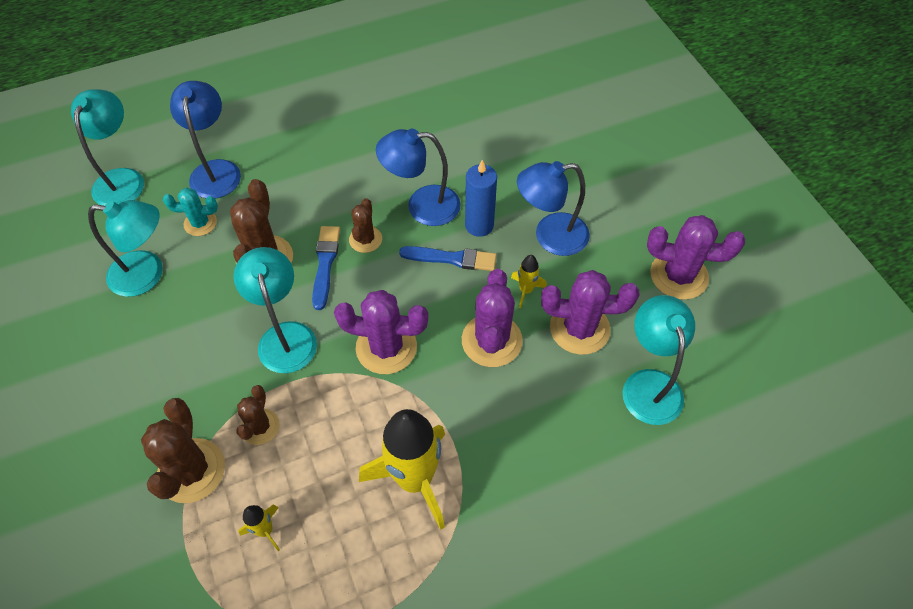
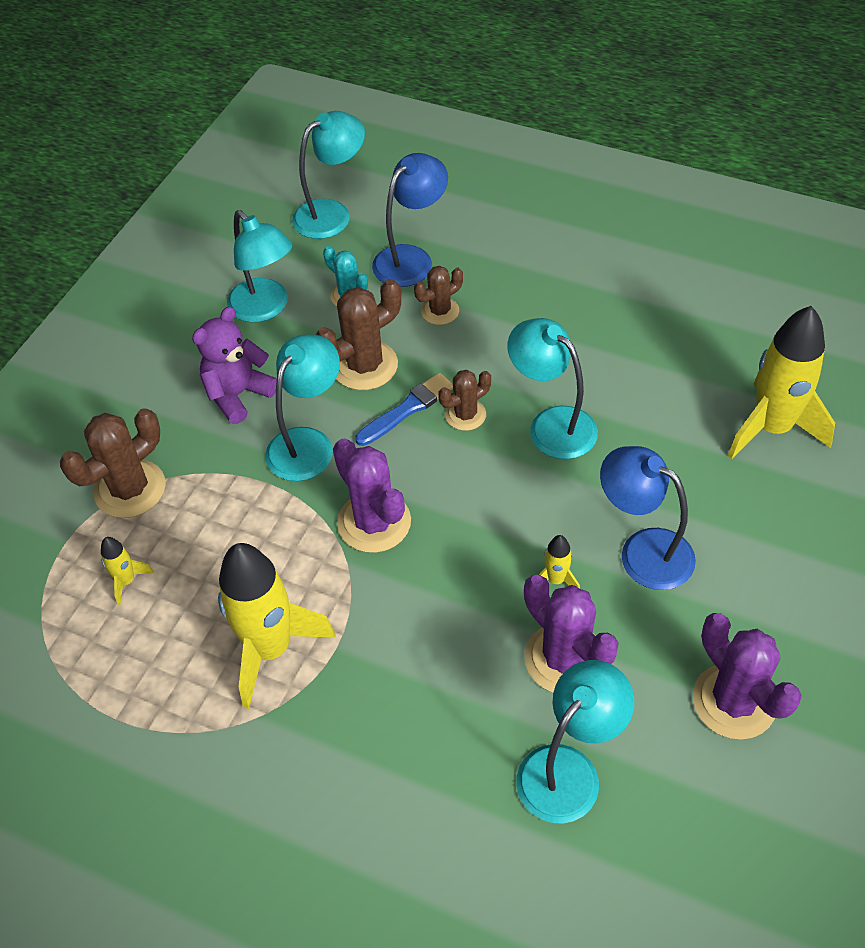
camera: 50 degrees right, 5 degrees down
(197, 344) = (238, 394): none -> purple teddy bear
(260, 427) = (209, 499): brown cactus -> brown cactus (440, 311)
(422, 206) = (551, 424): blue lamp -> turquoise lamp
(452, 258) = (522, 494): blue brush -> none
(479, 225) = (584, 484): blue candle -> none
(491, 340) = (469, 596): purple cactus -> none
(537, 120) = (771, 428): none -> yellow rocket

